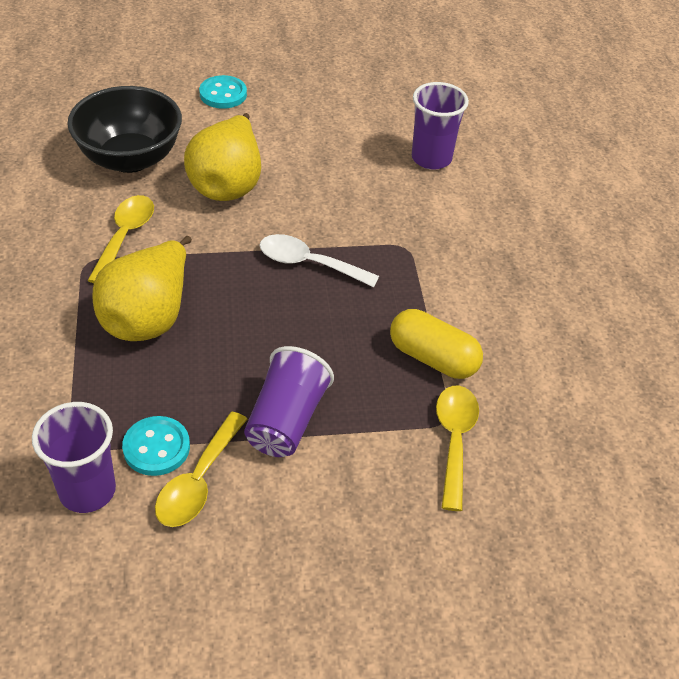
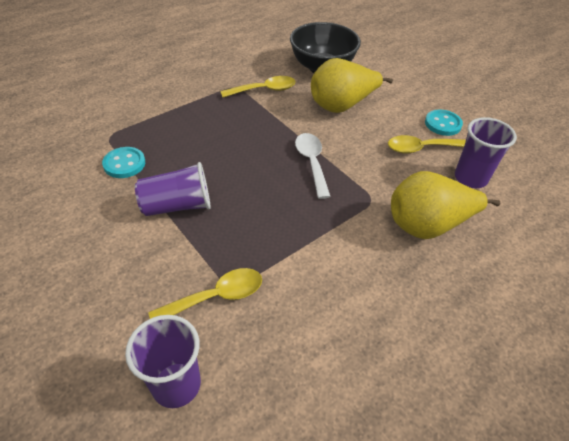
camera: 60 degrees right, 0 degrees up
(87, 490) = (82, 153): purple cup -> purple cup (176, 385)
(149, 317) = (214, 122): yellow pear -> yellow pear (427, 225)
(198, 481) = (110, 189): yellow spoon -> yellow spoon (421, 148)
(223, 94) = (411, 74): turquoise button -> turquoise button (443, 124)
(433, 358) = (283, 254): yellow capsule -> none

